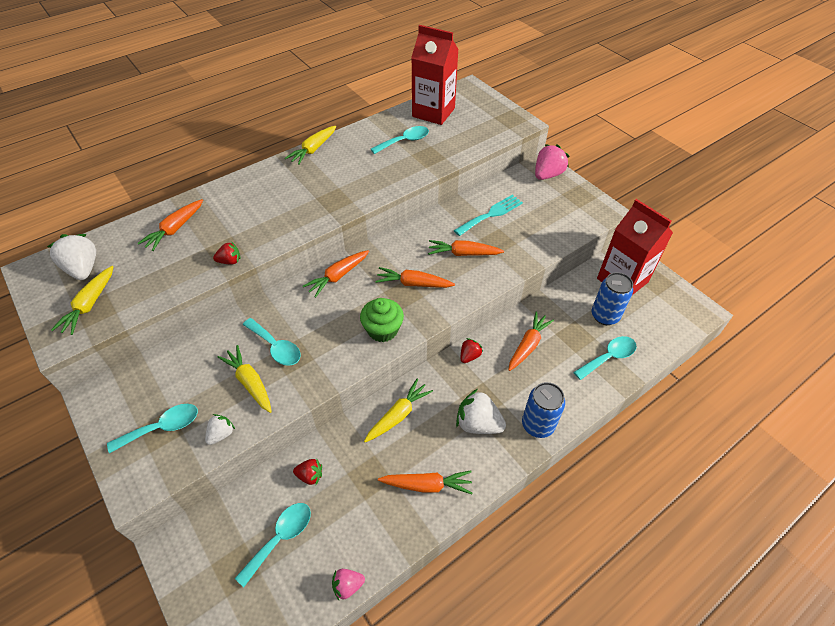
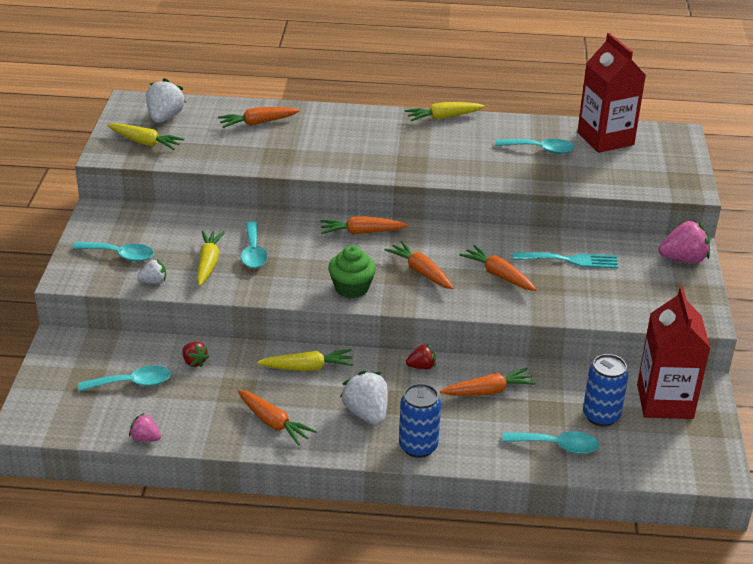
camera: 40 degrees right, 15 degrees down
(89, 305) = (145, 142): yellow carrot -> yellow carrot turned 120 degrees counterclockwise
(230, 261) = (273, 165): red strawberry -> none

